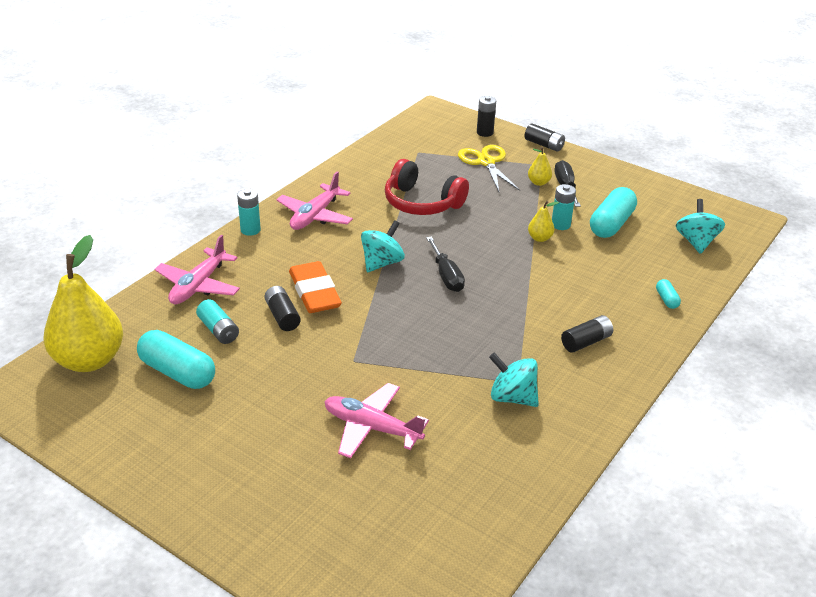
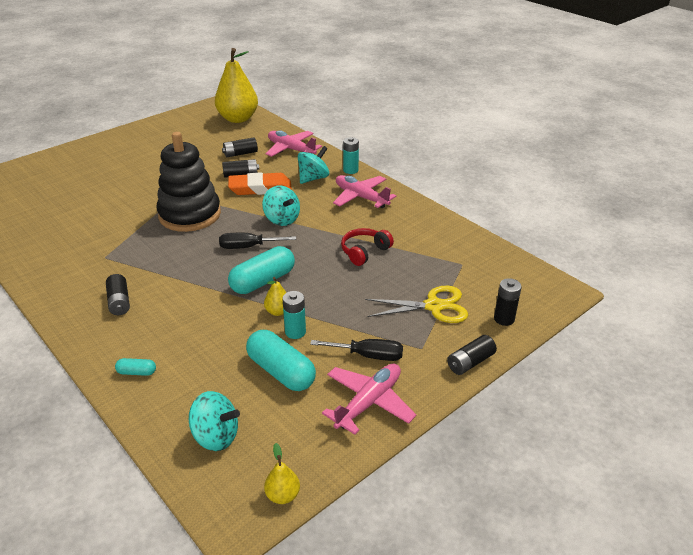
camera: 105 degrees right, 0 degrees up
(177, 372) = (209, 141): turquoise capsule -> turquoise capsule (263, 281)
(218, 330) = (240, 154): turquoise battery -> black battery
(372, 428) = (113, 194): pink plane -> pink plane (368, 402)
(398, 336) = (190, 215): none -> black stacking toy
(422, 203) = (364, 252): red headphones -> red headphones, size x0.65
(512, 397) = (92, 251): turquoise spinning top -> turquoise spinning top (313, 178)
(538, 182) = (382, 336): yellow pear -> yellow pear (283, 495)

